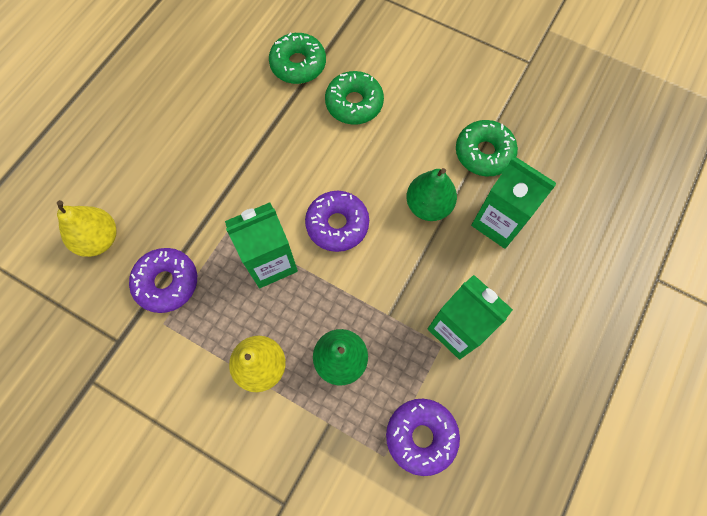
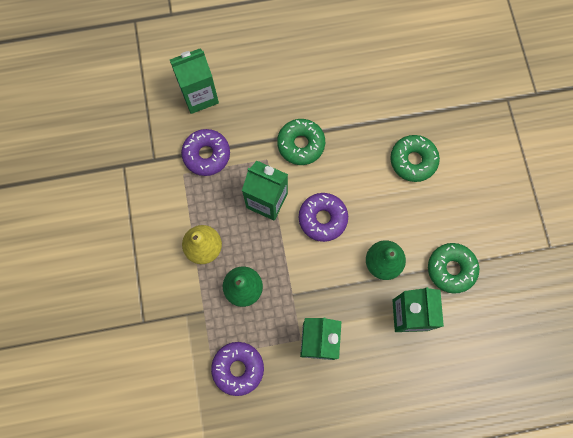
camera: 50 degrees right, 5 degrees up
(99, 239) = (199, 96): yellow pear -> green carton
(298, 64) = (409, 103): green donut -> green donut (301, 144)

